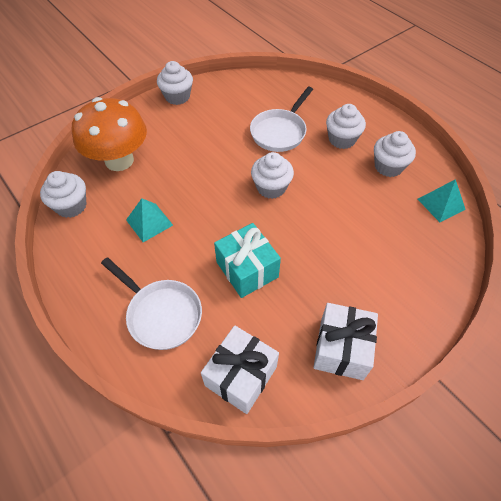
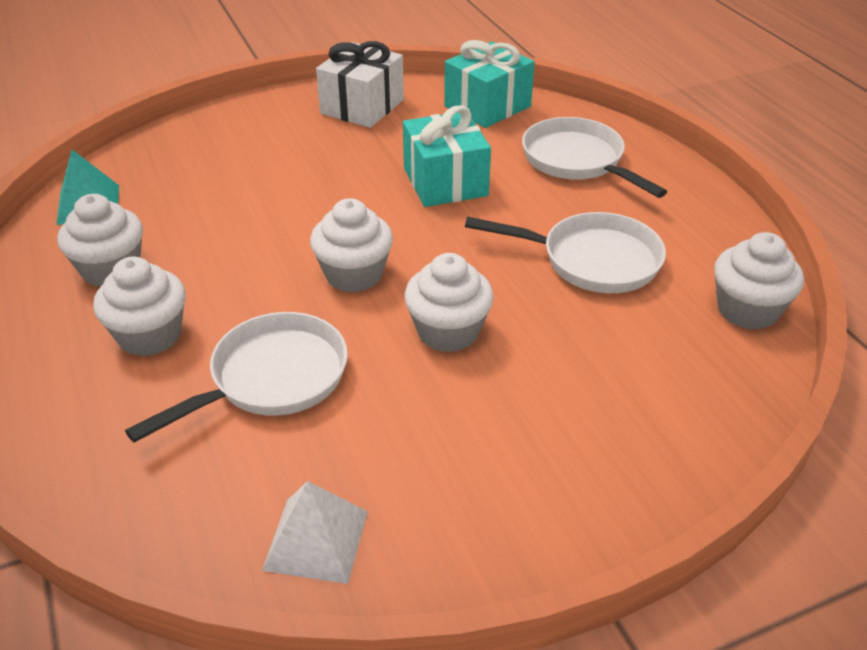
camera: 165 degrees left, 15 degrees down
(119, 160) = (662, 382): orange mushroom -> none
(149, 222) = (592, 260): turquoise pyramid -> white pan
(177, 97) = (502, 546): white cupcake -> white cupcake (448, 331)
(236, 88) = (316, 540): none -> white pyramid
(241, 376) = (487, 106): white gift -> turquoise gift

